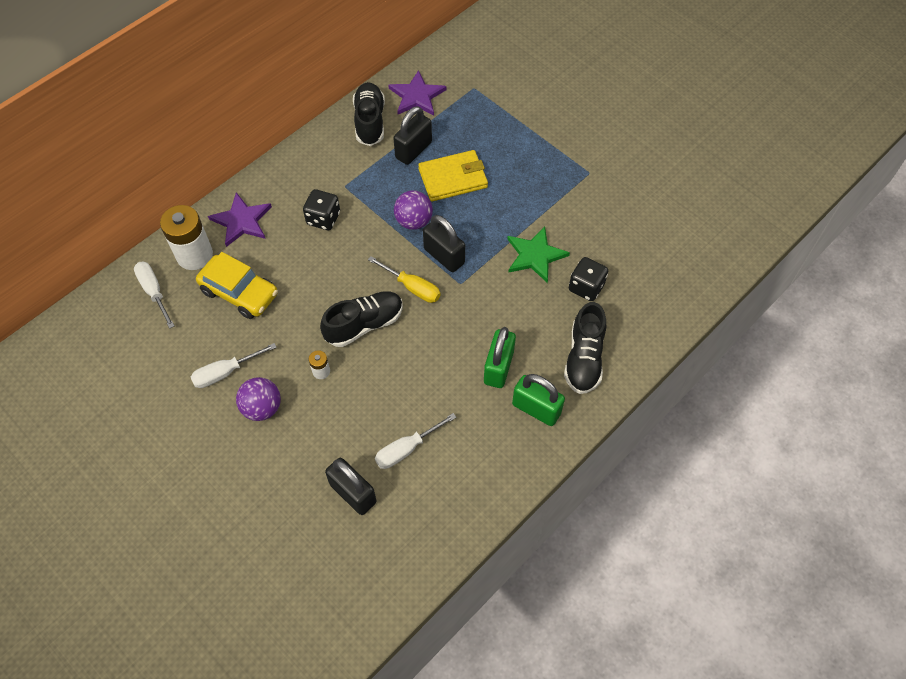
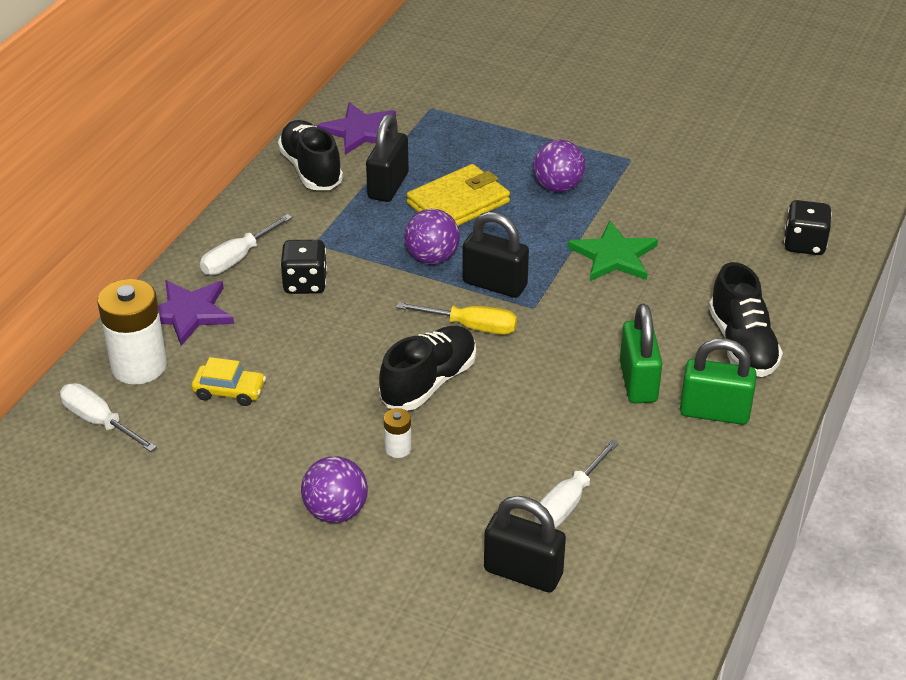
camera: 20 degrees left, 20 degrees down
(225, 373) = (258, 486): white screwdriver -> white screwdriver (237, 259)
(239, 293) = (229, 391): yellow car -> yellow car, size x0.58
(526, 183) = (558, 187): none -> purple ball
(586, 287) = (698, 272): black dice -> black dice (804, 244)

